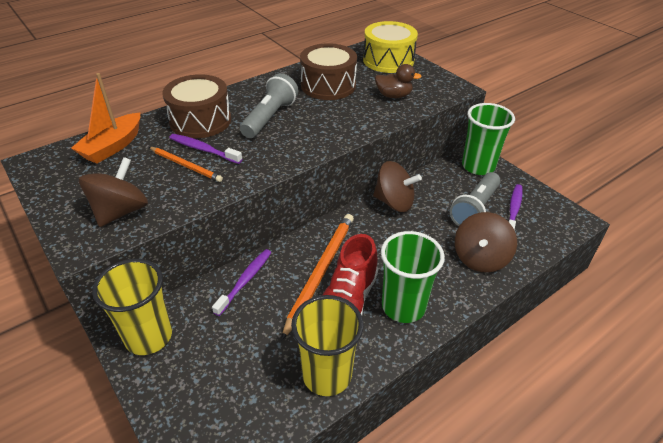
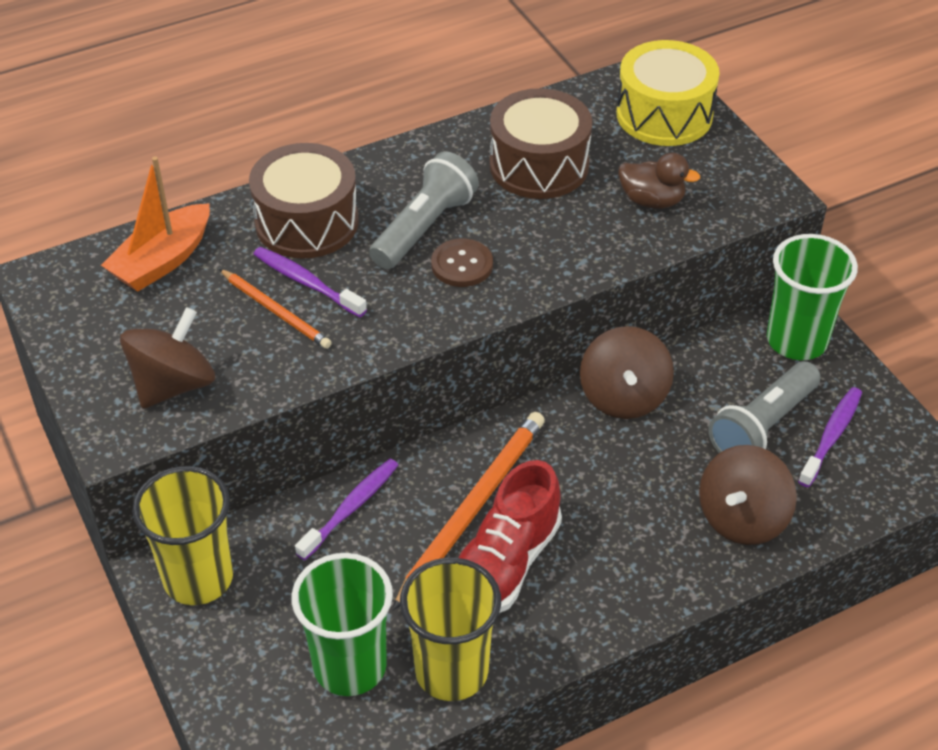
camera: 10 degrees right, 5 degrees up
(295, 133) = (462, 265): none -> brown button
(394, 202) = (623, 396): brown spinning top -> brown spinning top turned 60 degrees clockwise
(403, 306) = (592, 583): green cup -> green cup (350, 666)

